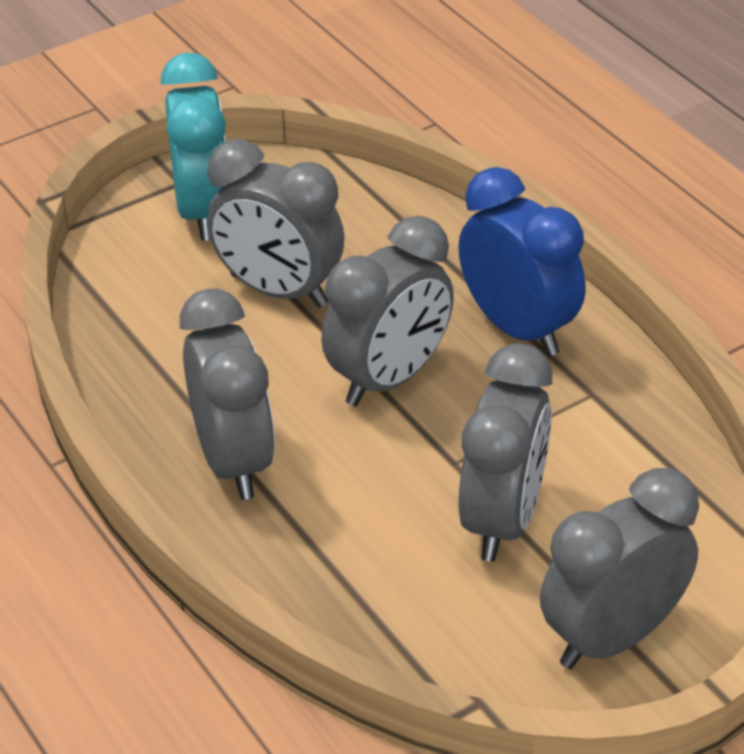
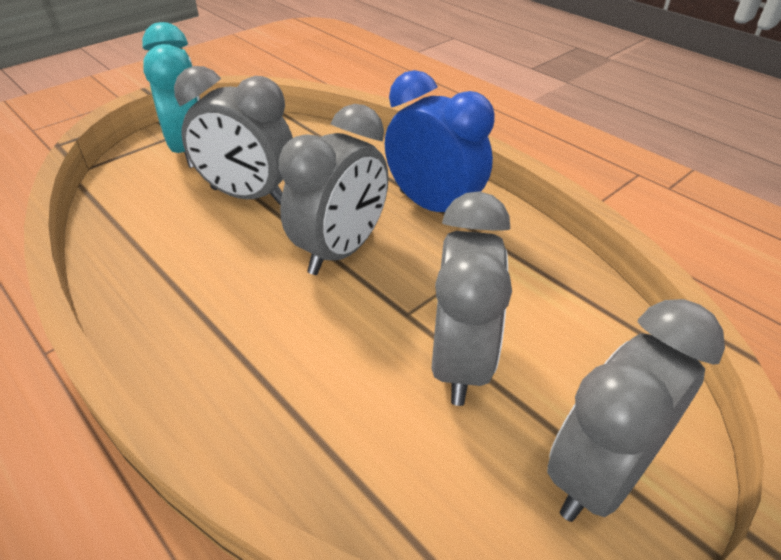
camera: 10 degrees left, 0 degrees up
(233, 461) = (211, 332): grey clock -> none

